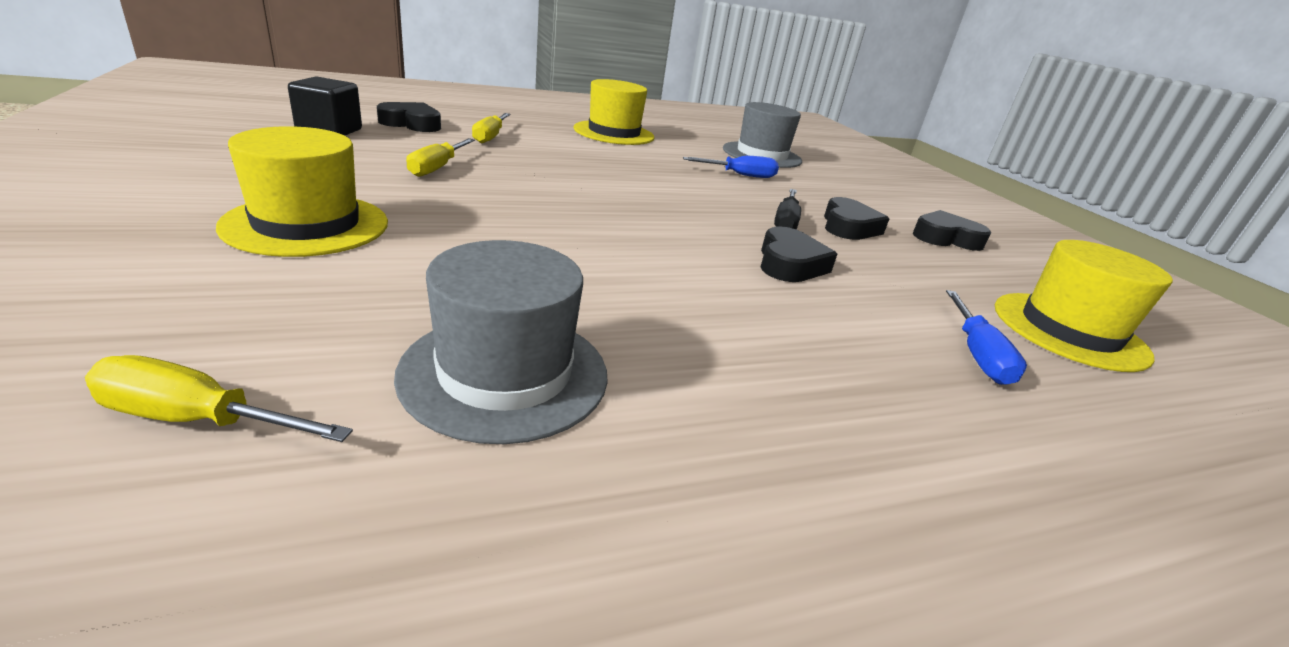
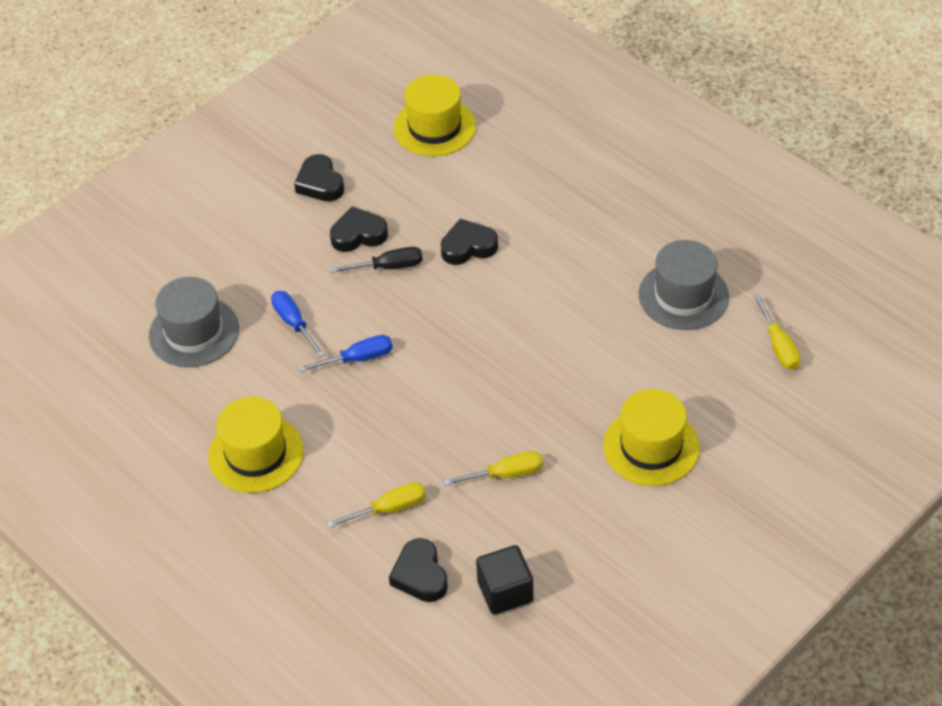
camera: 110 degrees left, 20 degrees up
(977, 355) = (508, 161): blue screwdriver -> blue screwdriver (359, 358)

